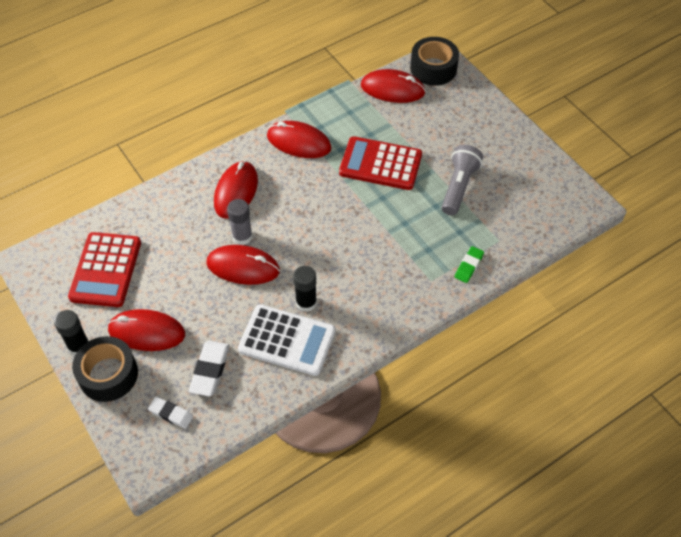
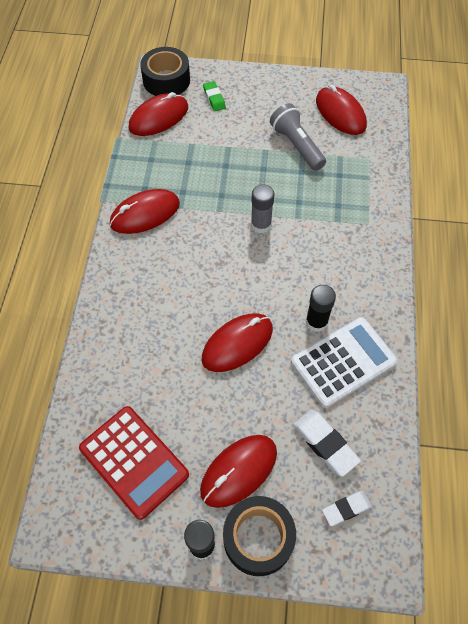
camera: 50 degrees left, 5 degrees up
(236, 192) = (150, 294): red mouse -> red mouse (340, 113)
(242, 236) = (204, 322): grey glue stick -> grey glue stick (261, 225)
(380, 164) = (225, 177): red calculator -> none
(468, 266) = (376, 192): green eraser -> green eraser (214, 98)

